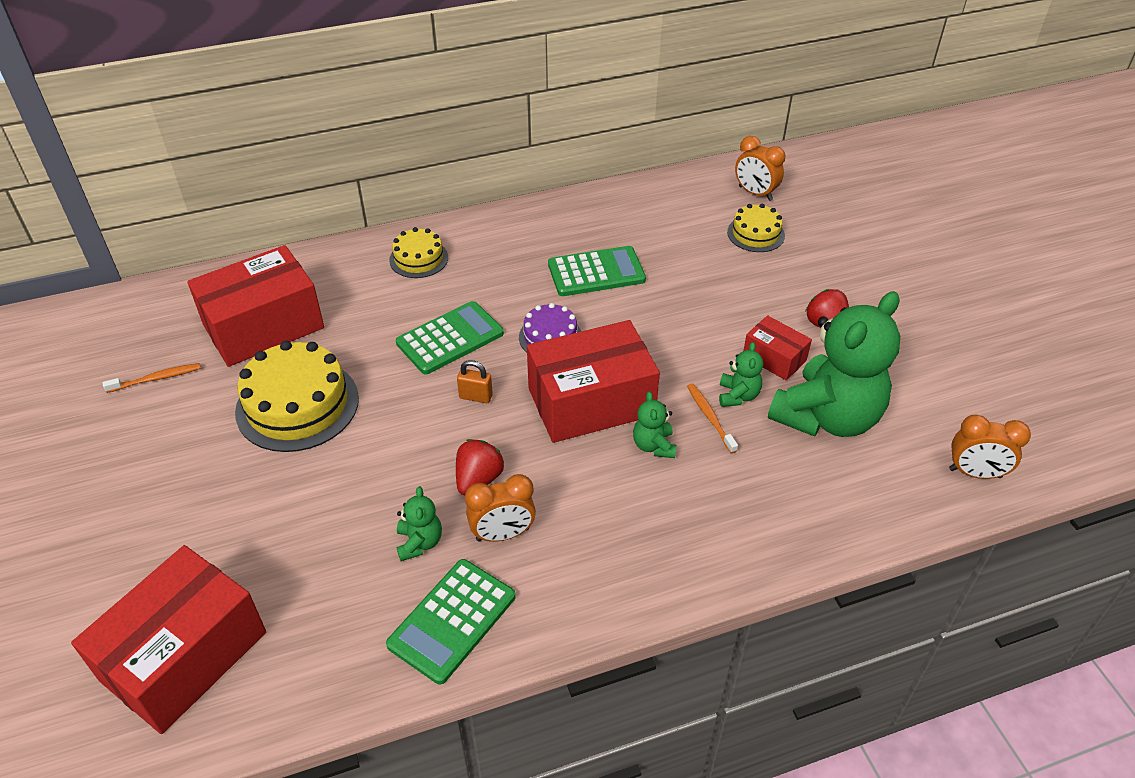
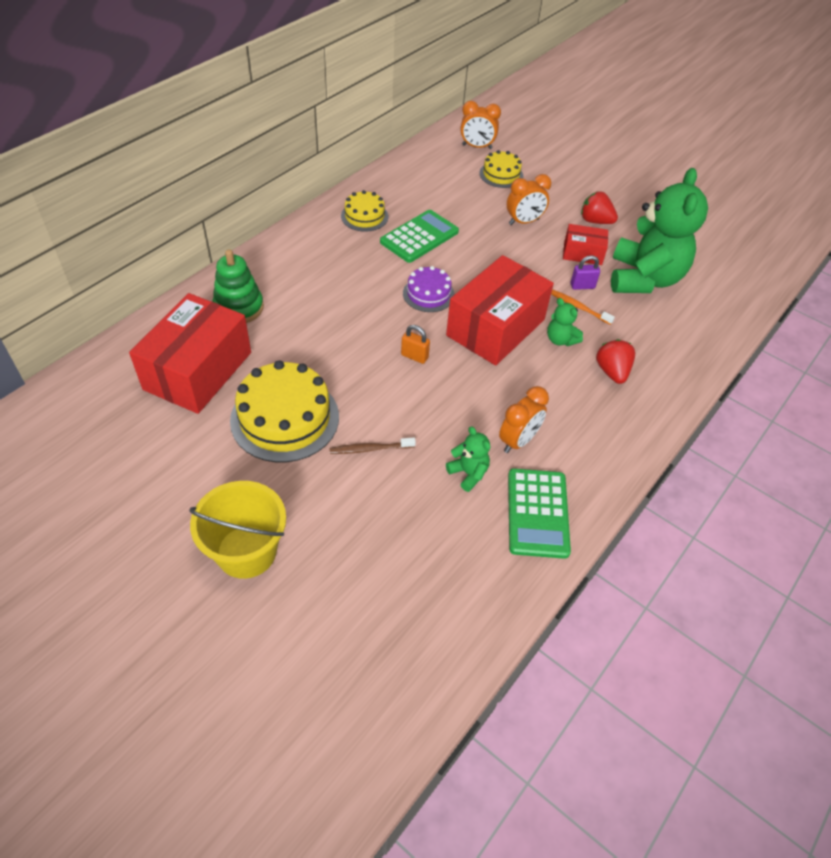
camera: 35 degrees left, 5 degrees up
(154, 514) = (246, 551): none -> yellow bucket
(156, 379) = (142, 449): orange toothbrush -> none
(184, 656) = (373, 638): red box -> none
(347, 471) = (370, 449): none -> brown toothbrush
(352, 280) = (239, 307): none -> green stacking toy
(418, 259) = (278, 272): yellow cake -> yellow cake (364, 216)
(450, 338) = (357, 322): green calculator -> none
(476, 397) = (414, 356): orange padlock -> orange padlock turned 45 degrees clockwise
(478, 479) = (469, 412): red strawberry -> red strawberry (612, 372)
(738, 396) = (582, 286): green teddy bear -> purple padlock
(975, 473) = (747, 280): orange clock -> orange clock (524, 222)

